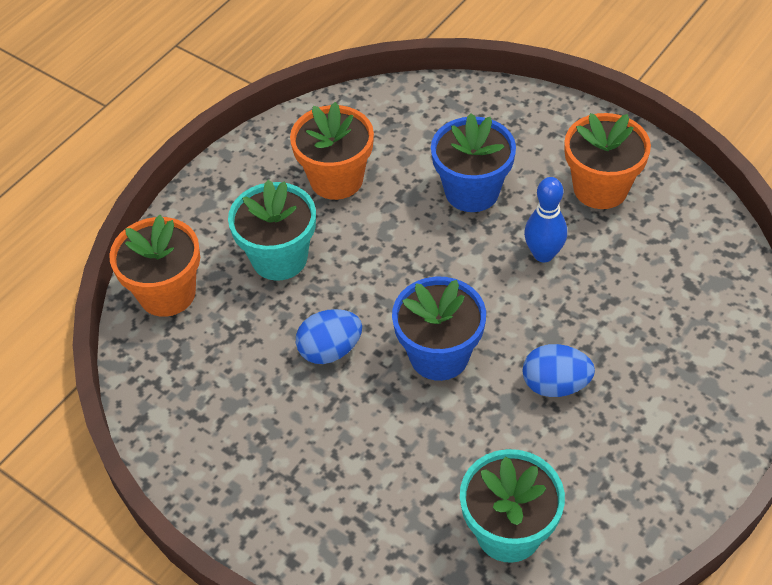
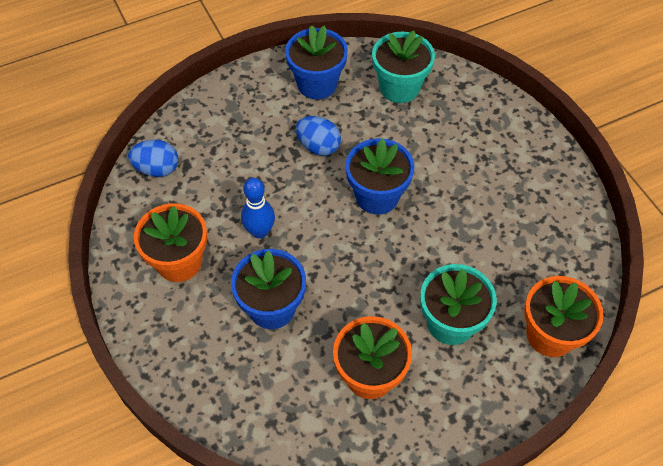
camera: 155 degrees left, 5 degrees up
(330, 350) = (447, 233): blue egg -> blue egg (157, 169)
(627, 478) = (317, 84): none -> blue flower pot

